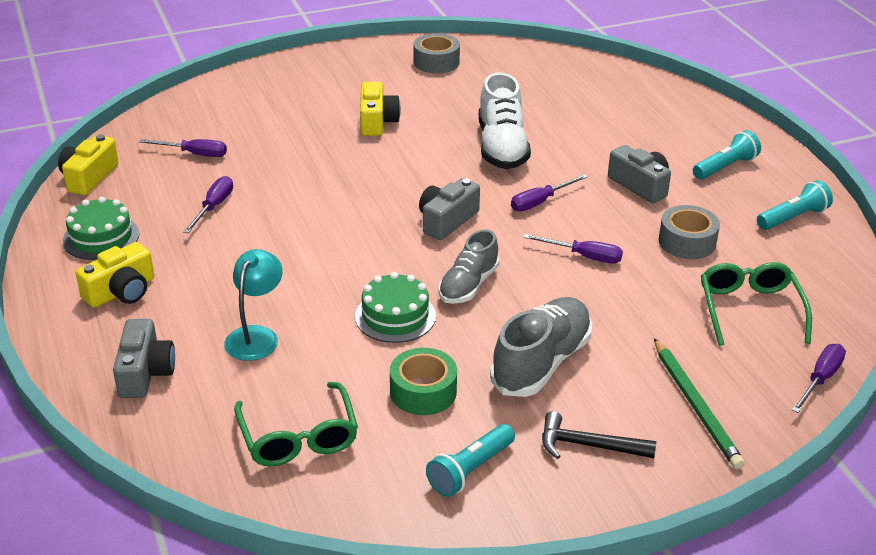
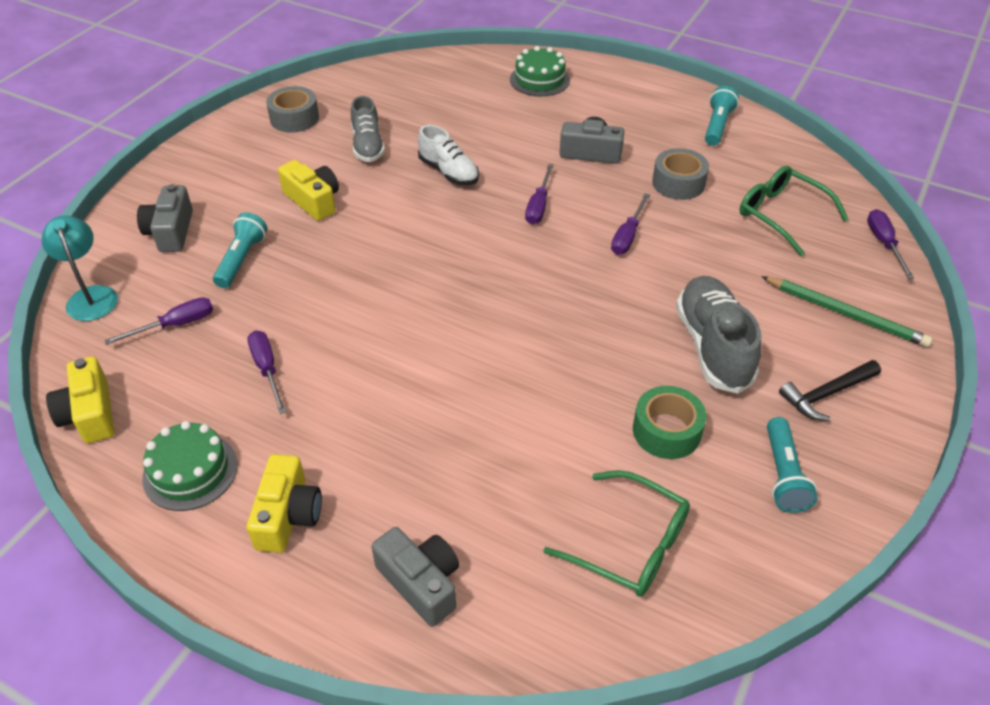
camera: 40 degrees left, 10 degrees up
(256, 336) = (473, 474): turquoise lamp -> turquoise lamp (91, 296)
(395, 316) = (560, 377): green cake -> green cake (539, 79)
(447, 221) = (490, 263): grey camera -> grey camera (171, 231)
(468, 285) = (579, 313): grey shoe -> grey shoe (368, 146)
(502, 147) = (448, 172): white shoe -> white shoe, size x0.66
(584, 256) = (627, 236): purple screwdriver -> purple screwdriver turned 135 degrees clockwise
(725, 167) = (627, 107): turquoise flashlight -> turquoise flashlight (241, 260)

